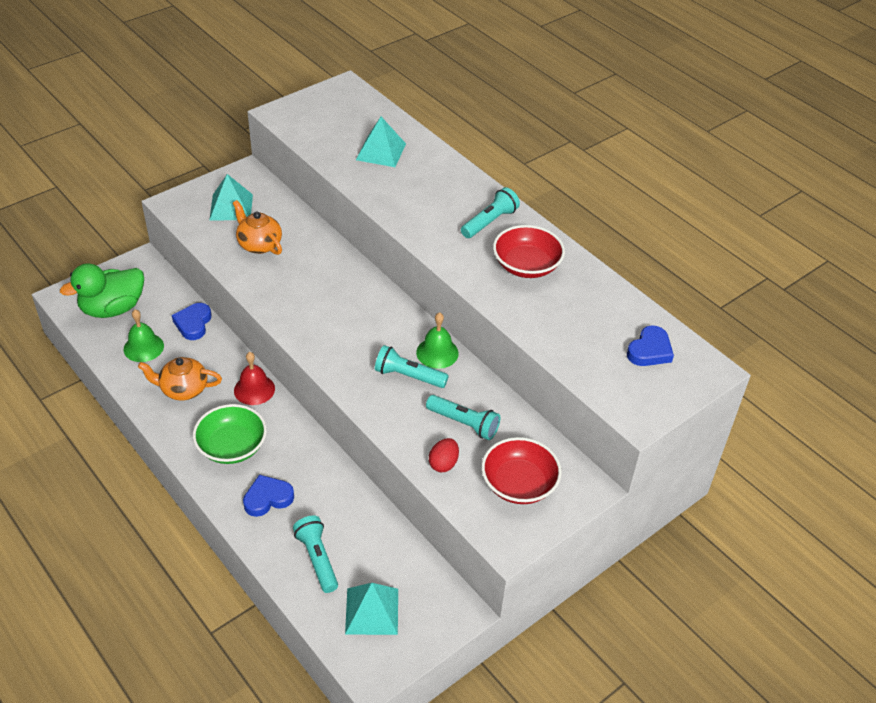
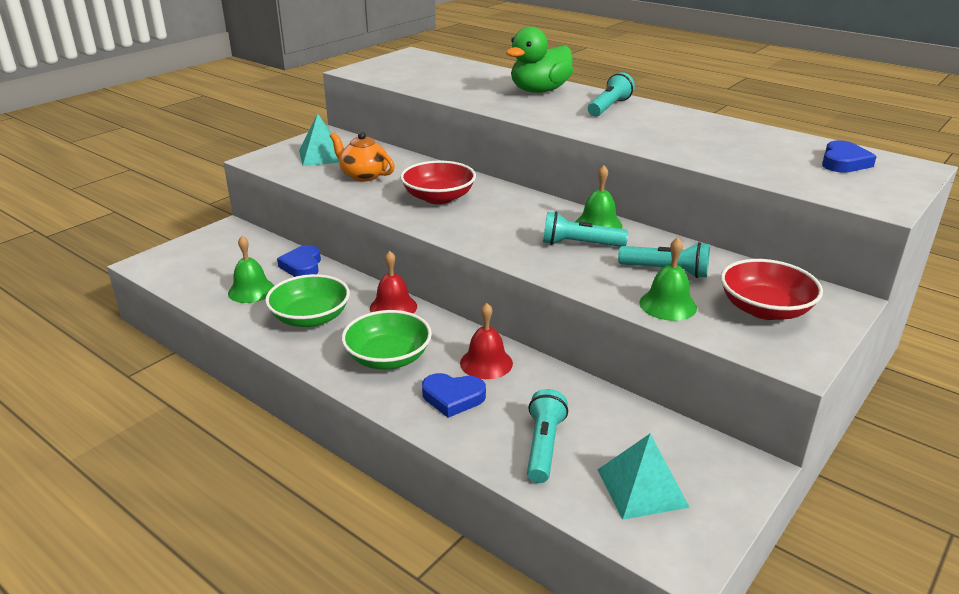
camera: 10 degrees left, 15 degrees down
(112, 308) = (206, 266): green duck -> green duck (539, 91)
(183, 389) = (310, 318): orange teapot -> green bowl
(268, 498) = (453, 397): blue heart -> blue heart turned 135 degrees counterclockwise
(307, 467) = (486, 363): none -> red bell
(317, 559) = (543, 446): turquoise flashlight -> turquoise flashlight turned 45 degrees clockwise
(381, 151) = (470, 81): turquoise pyramid -> none
(443, 463) = (668, 305): red egg -> green bell
(526, 265) = (668, 127): red bowl -> red bowl (438, 197)

